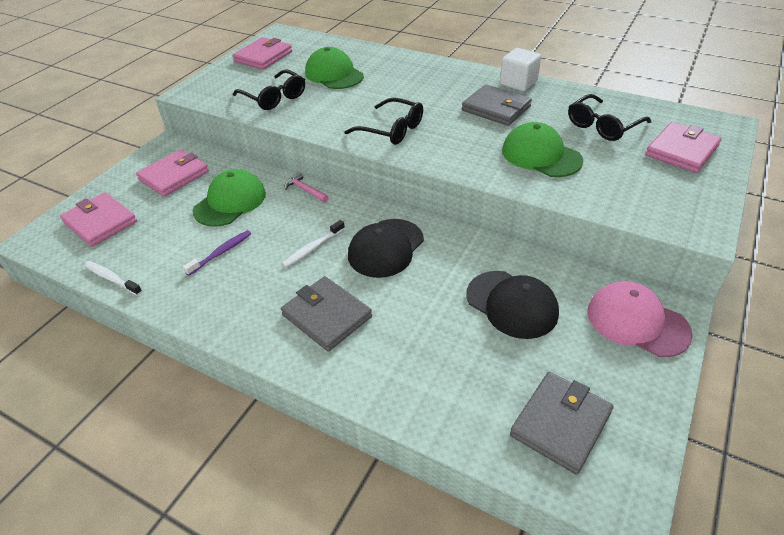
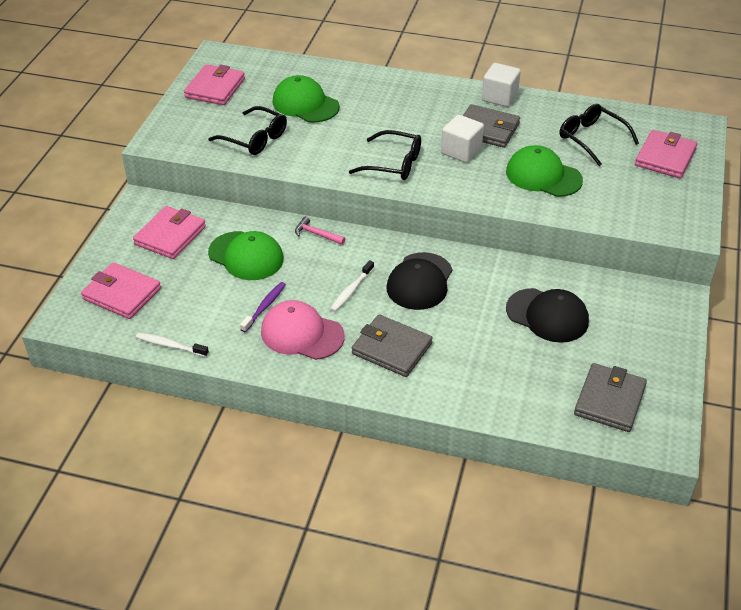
camera: 15 degrees left, 0 degrees up
(230, 202) = (246, 256): green cap -> green cap turned 105 degrees clockwise
(463, 125) = (461, 151): none -> white cube
(602, 126) = (591, 139): black glasses -> black glasses turned 105 degrees clockwise
(637, 322) = (652, 315): pink cap -> pink cap (302, 334)

